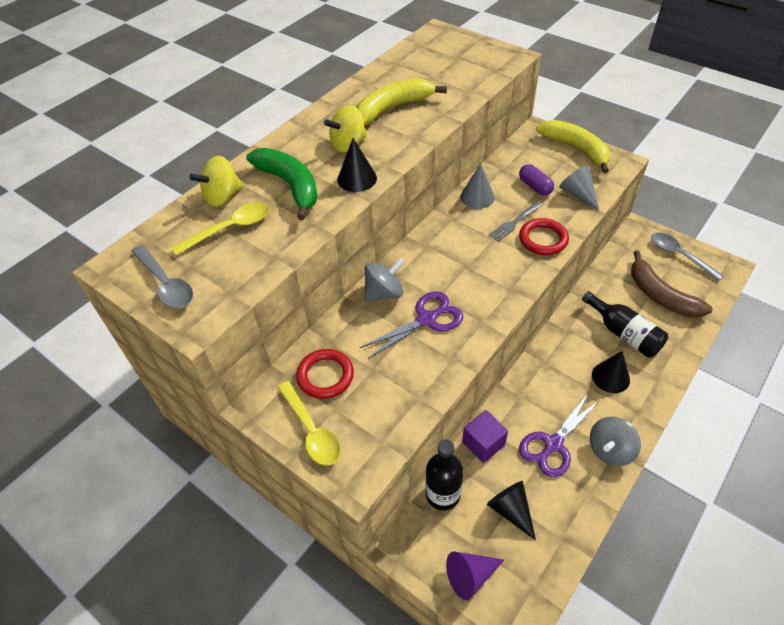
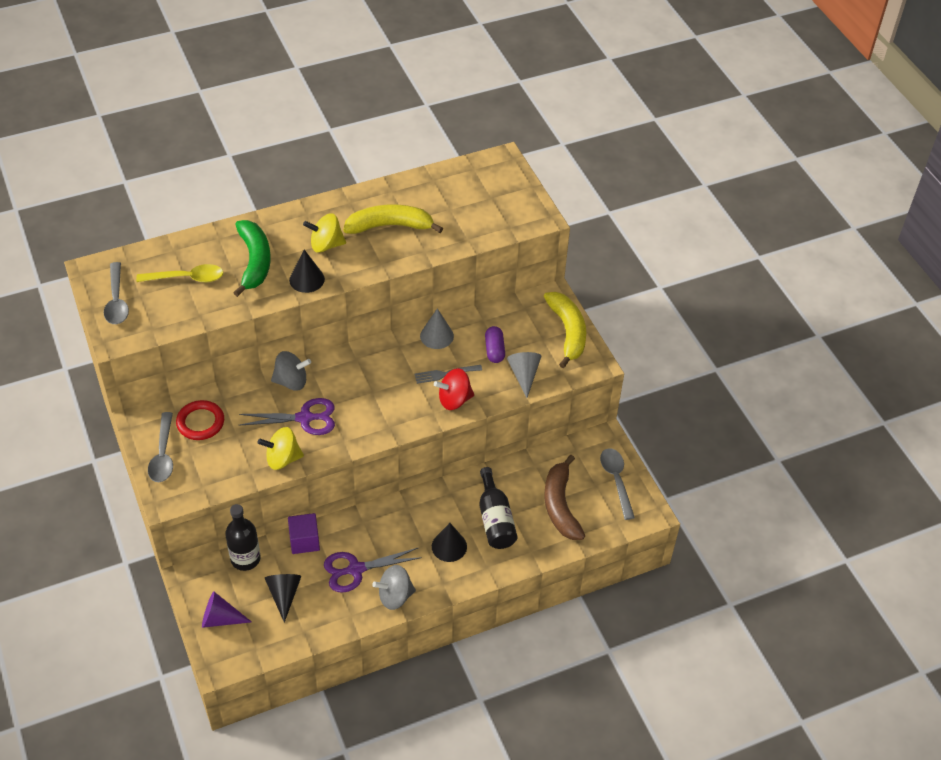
camera: 25 degrees right, 0 degrees up
(222, 197) = (200, 248): yellow spinning top -> yellow spinning top (282, 459)
(311, 430) = (163, 454): yellow spoon -> grey spoon
(543, 239) = (454, 400): red ring -> red spinning top

